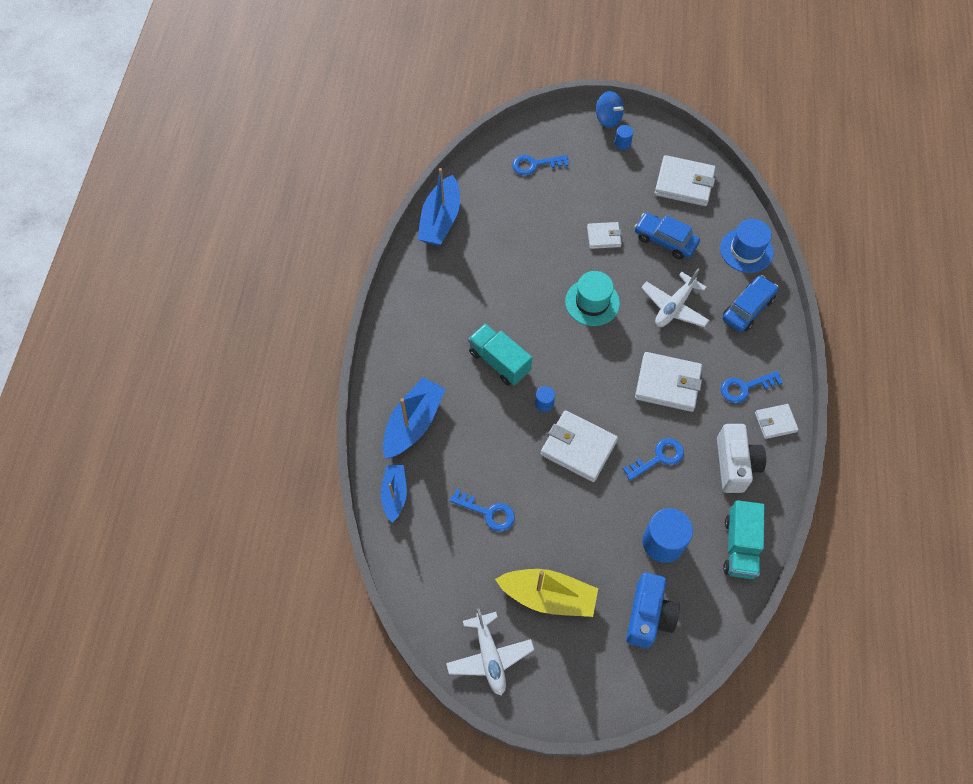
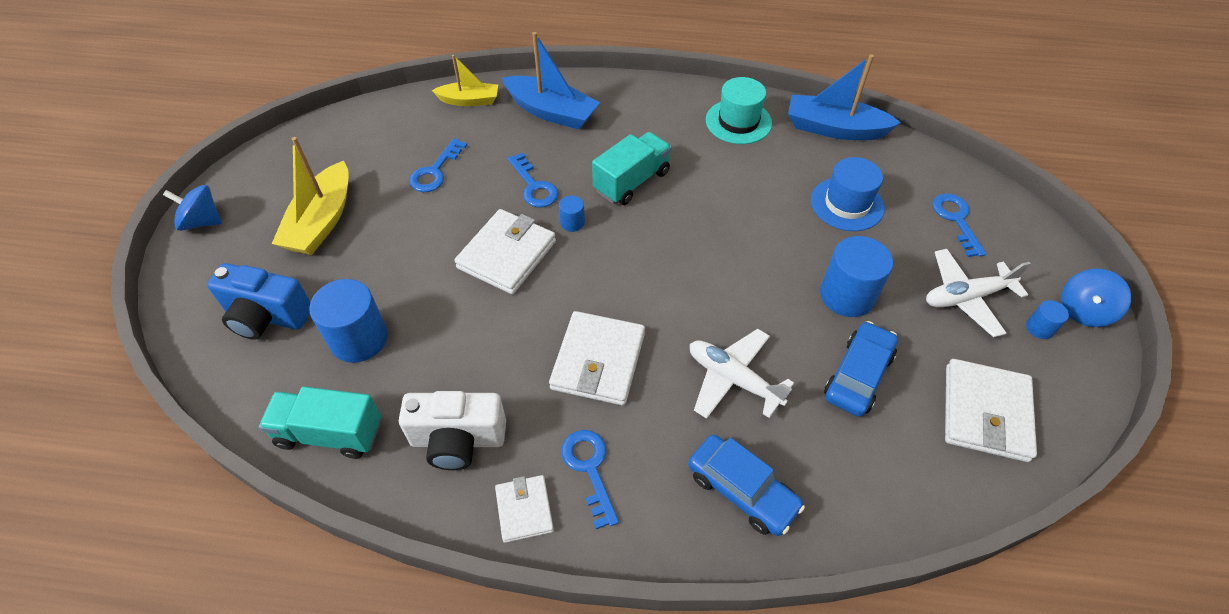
camera: 90 degrees right, 10 degrees down
(394, 494) = (469, 100): blue boat -> yellow boat
(489, 656) = (271, 172): white plane -> white plane (966, 297)
(551, 702) = (202, 221): none -> blue spinning top
(592, 302) = (729, 277): turquoise hat -> turquoise hat (738, 122)
(604, 237) = (847, 295): white wallet -> blue cylinder
(658, 458) = (481, 342): blue key -> blue key (534, 186)
(746, 250) = (864, 501): blue hat -> blue hat (847, 204)

